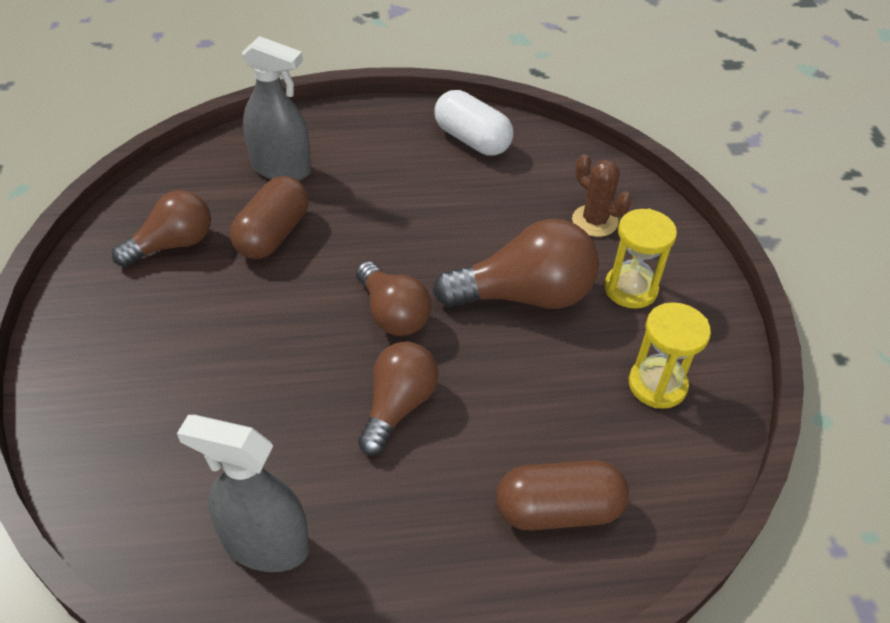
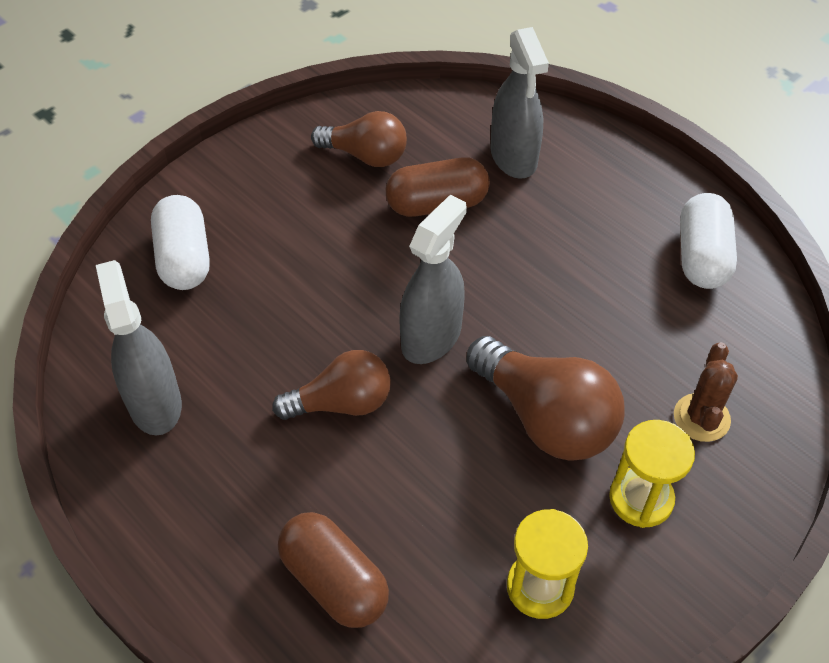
camera: 55 degrees right, 5 degrees up
(129, 429) = (184, 258): none -> white capsule
(392, 314) = (431, 337): brown light bulb -> grey spray bottle

